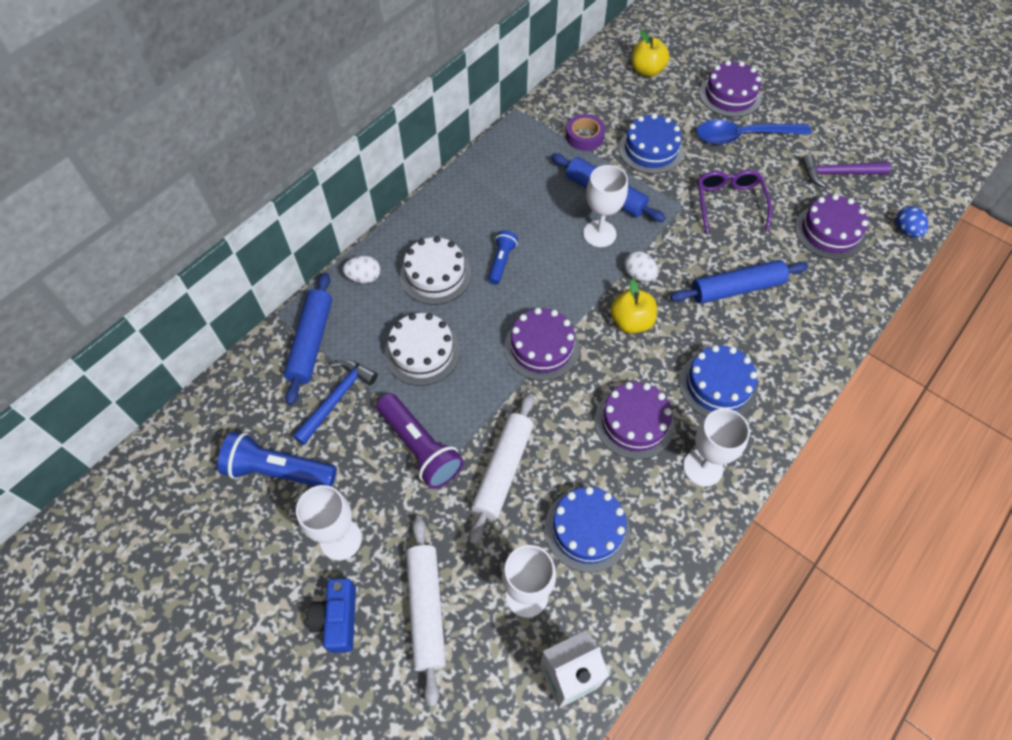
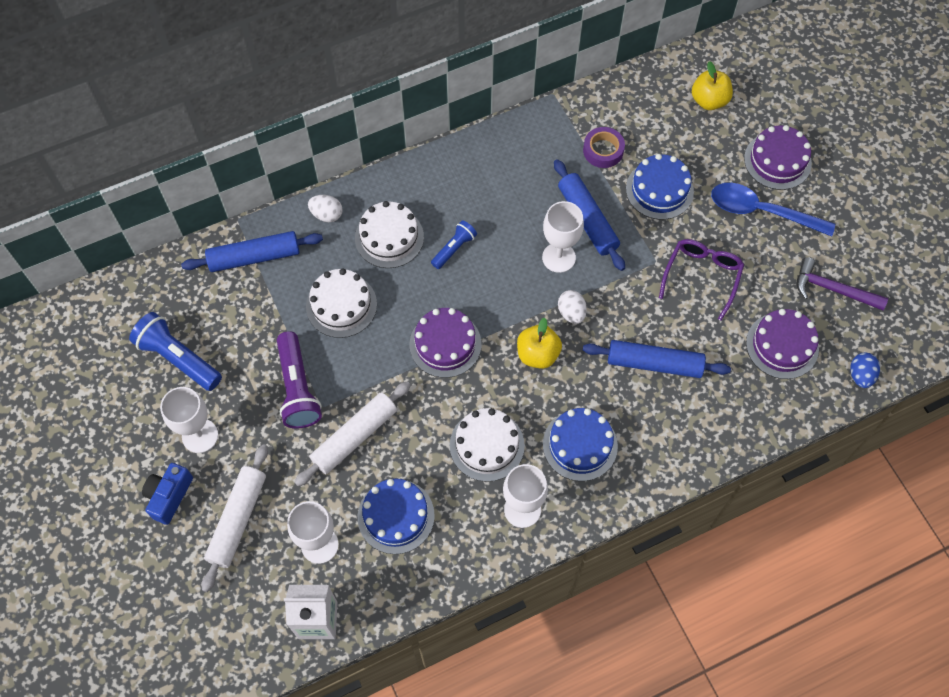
camera: 25 degrees right, 5 degrees up
(311, 342) = (254, 257): blue rolling pin -> blue rolling pin turned 45 degrees clockwise
(337, 398) = (251, 316): blue hammer -> none
(634, 422) = (487, 445): purple cake -> white cake

